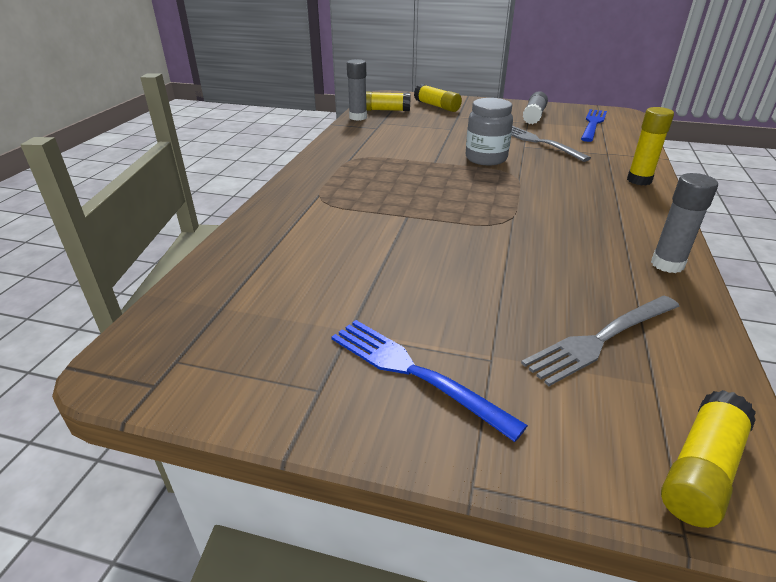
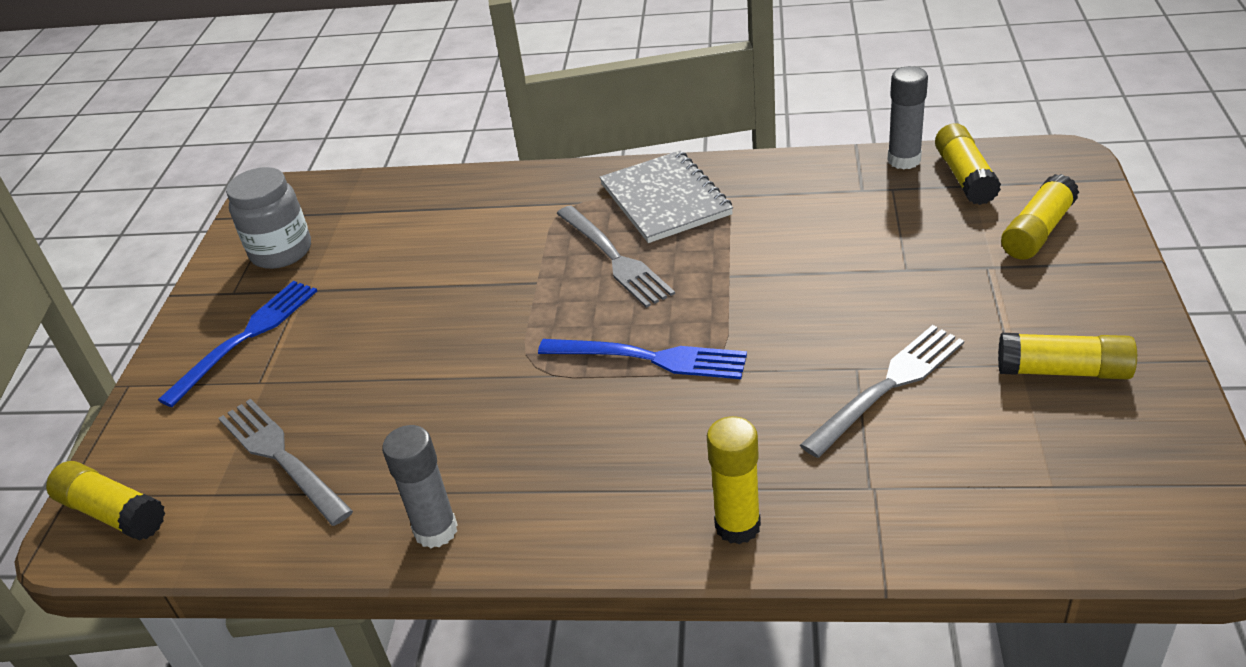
camera: 85 degrees right, 5 degrees up
(341, 170) = (665, 199): none -> grey notebook
(397, 189) = (615, 258): none -> grey fork
(486, 158) = (768, 327): grey jar -> grey jar (281, 252)
(534, 116) = (1063, 371): grey glue stick -> yellow glue stick
(593, 124) = (1068, 469): blue fork -> blue fork (651, 358)

